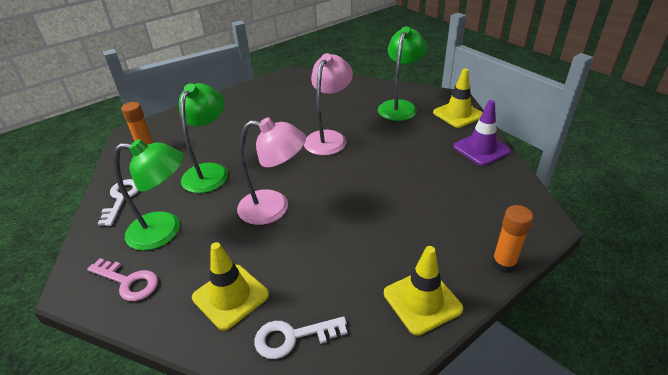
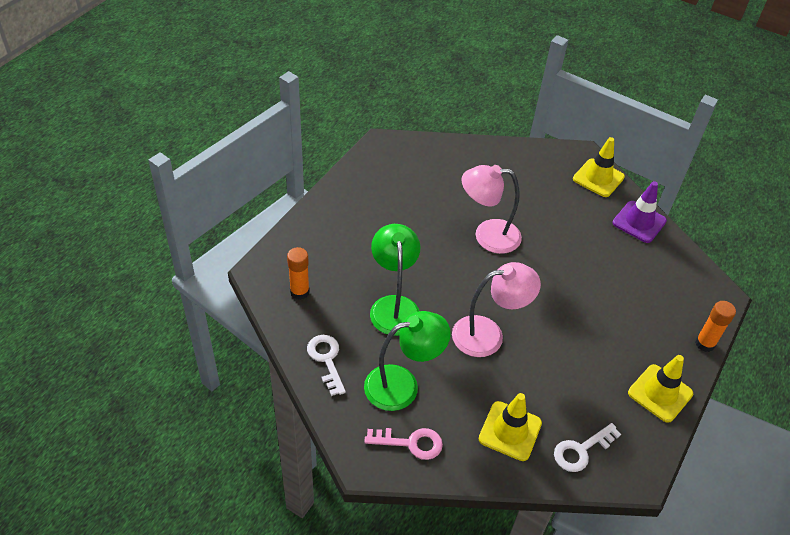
camera: 25 degrees left, 10 degrees up
(329, 138) = (487, 236): pink lamp -> pink lamp turned 90 degrees counterclockwise
(399, 106) = (535, 176): green lamp -> none

